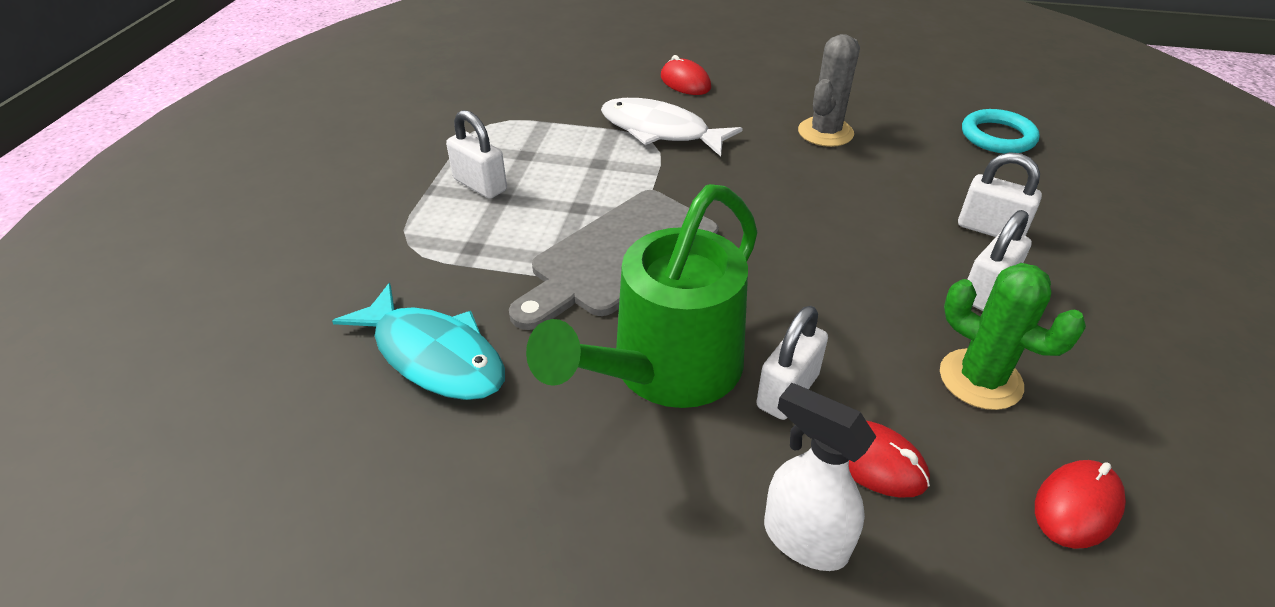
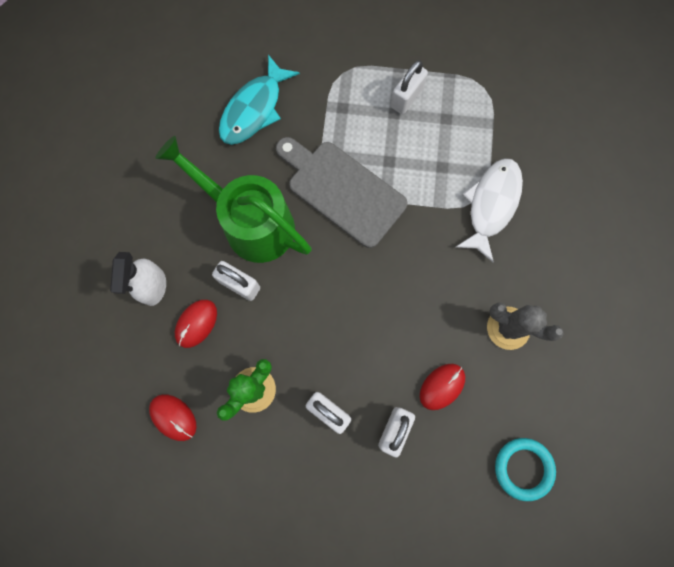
camera: 85 degrees right, 35 degrees up
(685, 82) = (571, 220): red mouse -> red mouse (442, 386)
(804, 539) = (154, 287): white spray bottle -> white spray bottle turned 150 degrees clockwise

